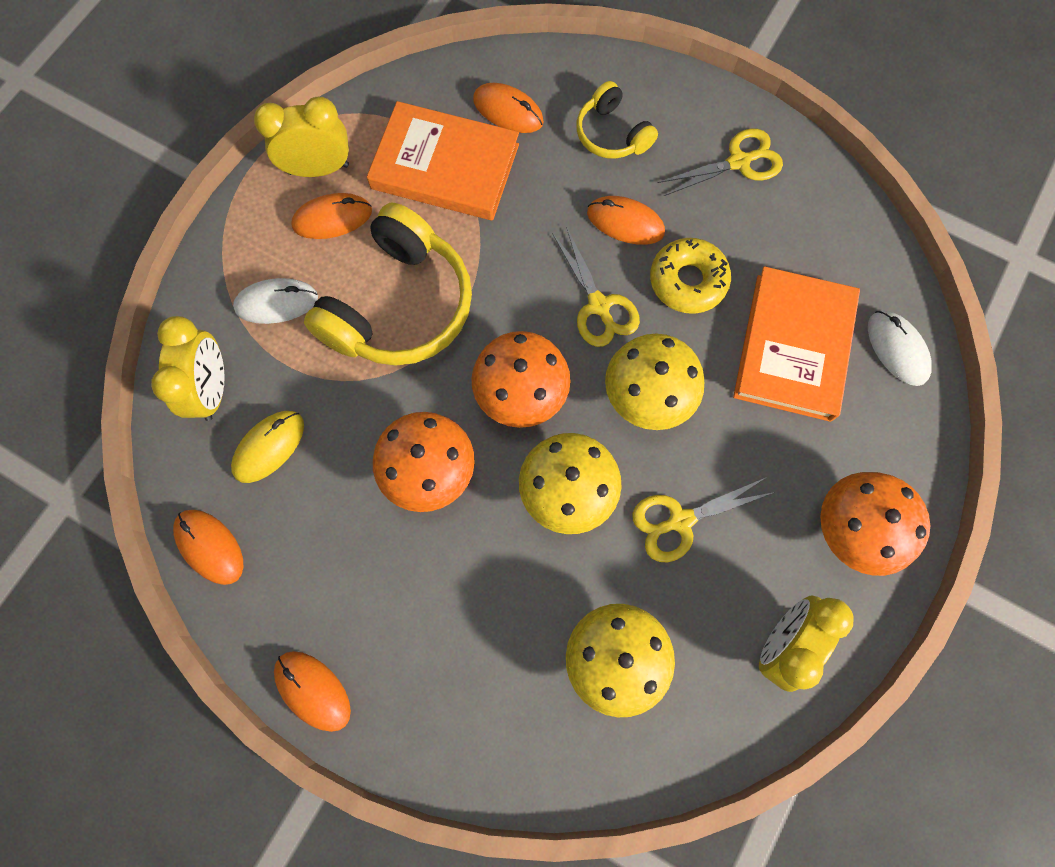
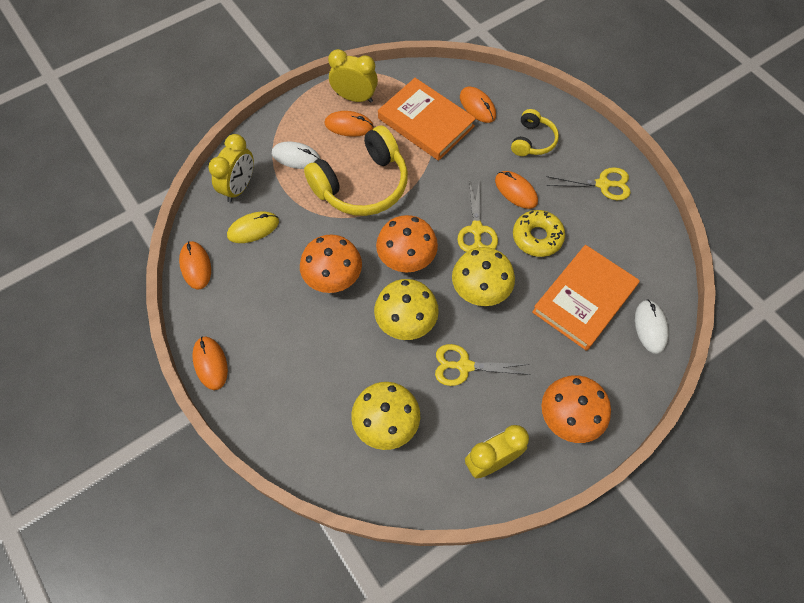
camera: 25 degrees right, 10 degrees down
(612, 134) = (532, 141): yellow headphones -> yellow headphones turned 150 degrees counterclockwise

